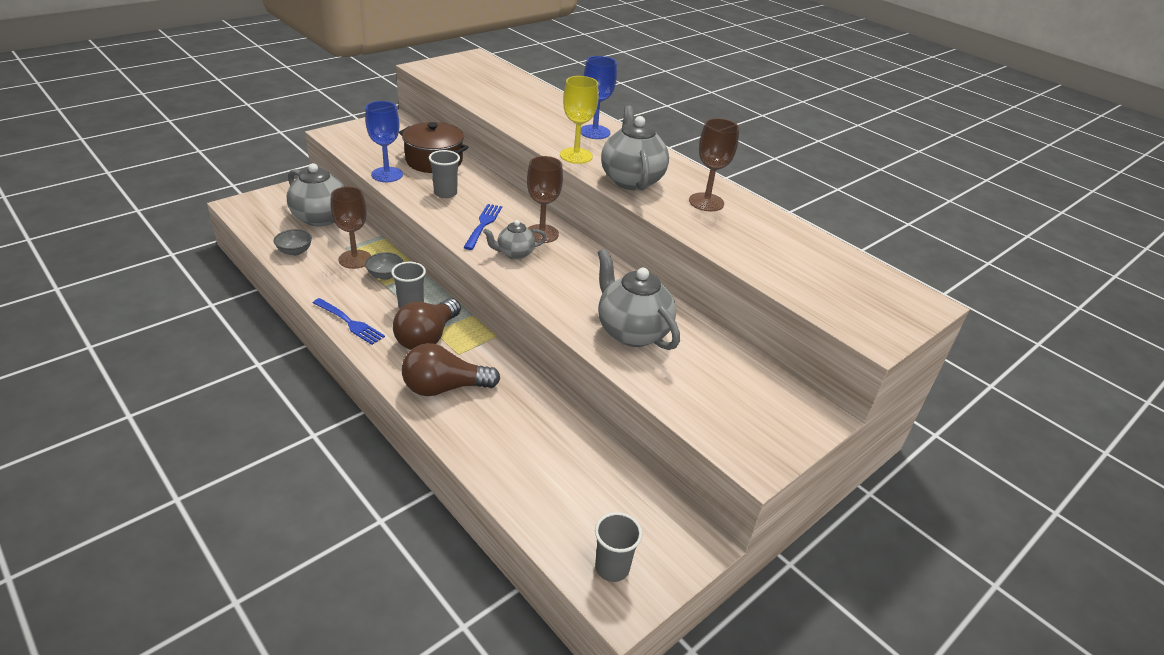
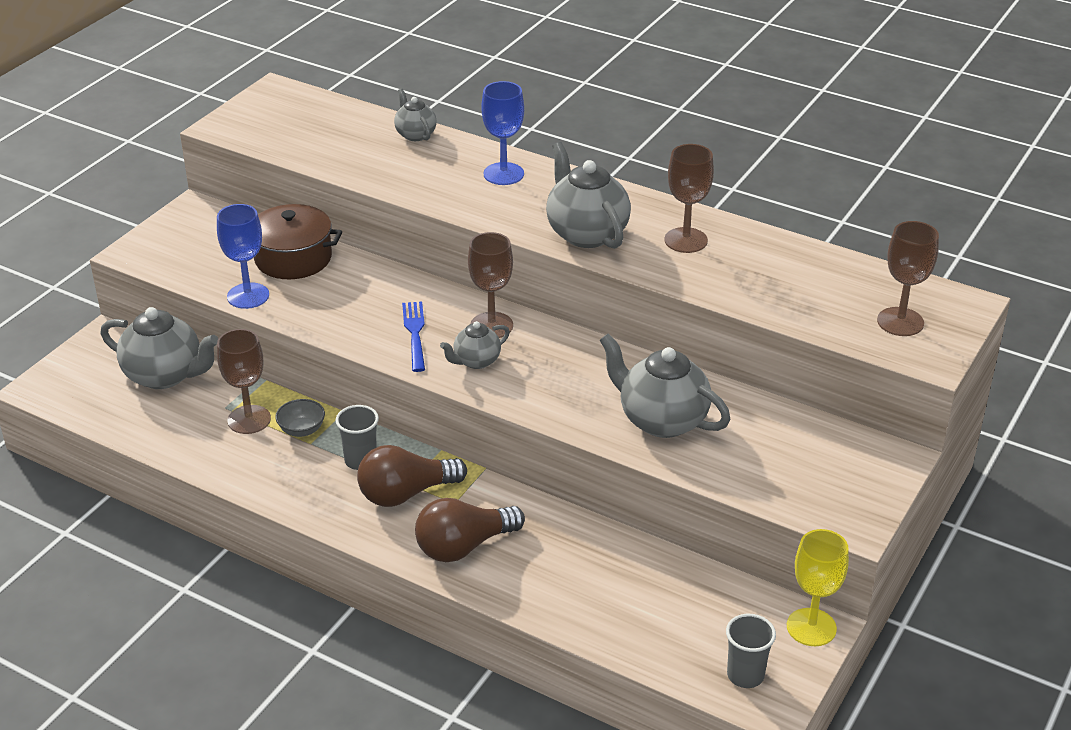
camera: 15 degrees left, 0 degrees up
(295, 251) = (165, 431): grey bowl -> none
(349, 322) = (300, 502): blue fork -> none
(427, 337) = (405, 494): brown light bulb -> brown light bulb turned 60 degrees clockwise
(445, 193) = (340, 302): grey cup -> none
(549, 98) = (415, 134): none -> grey teapot
(576, 156) = (502, 216): yellow goblet -> yellow goblet (811, 627)
(860, 302) = (900, 322): none -> brown goblet

